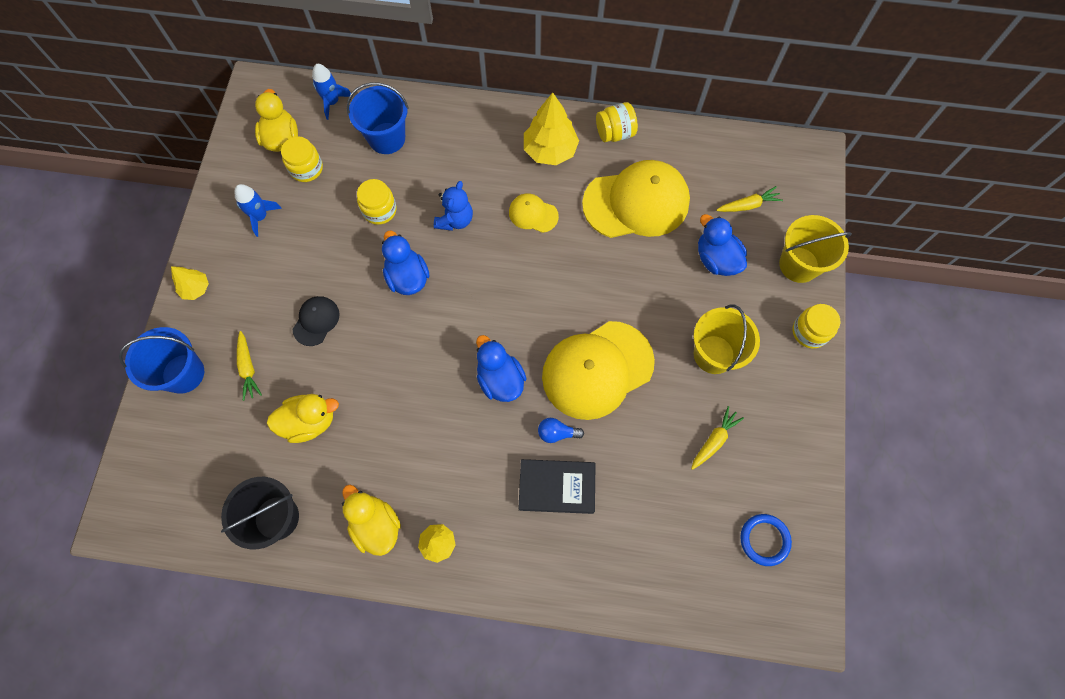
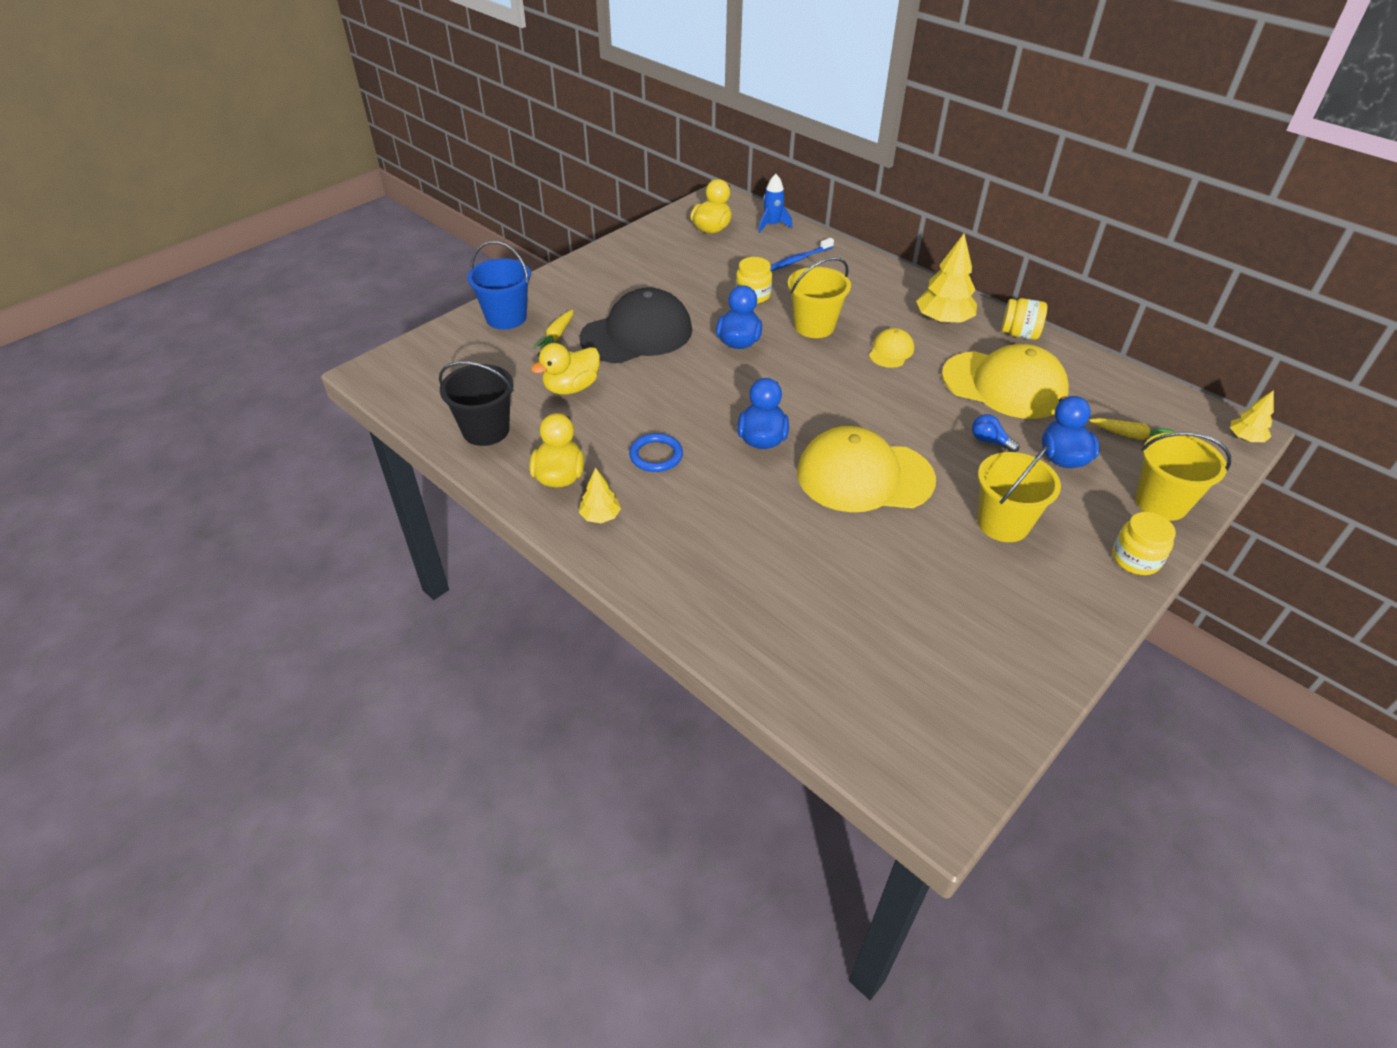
camera: 35 degrees right, 25 degrees down
(196, 288) = (564, 278): yellow tree -> yellow tree (1245, 438)
(260, 217) = (653, 261): blue rocket -> none
(306, 168) = (715, 251): yellow jar -> none
(309, 422) = (571, 388): yellow duck -> yellow duck turned 120 degrees clockwise
(316, 321) = (637, 334): black cap -> black cap, size x2.13
(387, 138) = (798, 259): blue bucket -> blue toothbrush
(455, 220) = (814, 326): blue teddy bear -> yellow bucket
(533, 214) = (891, 351): yellow cap -> yellow cap turned 60 degrees clockwise
(556, 487) = (748, 537): black book -> none
(557, 433) = (783, 500): blue light bulb -> blue light bulb (990, 441)
(714, 440) = (949, 587): yellow carrot -> none
(764, 540) = (944, 698): blue ring -> blue ring (656, 455)

